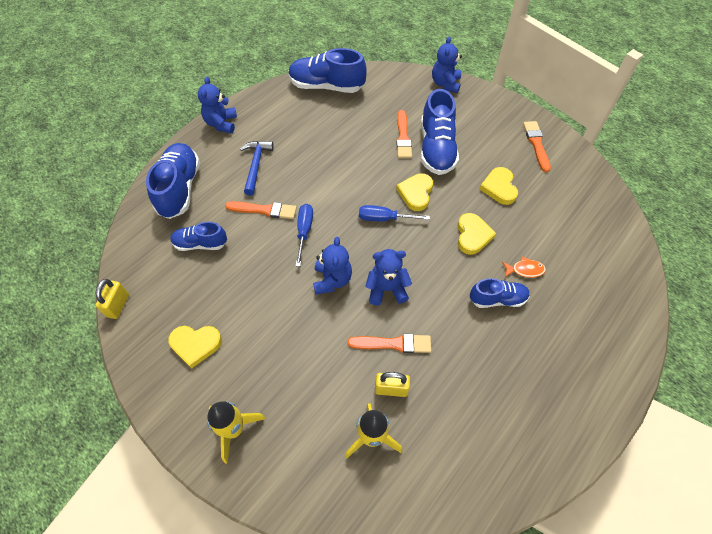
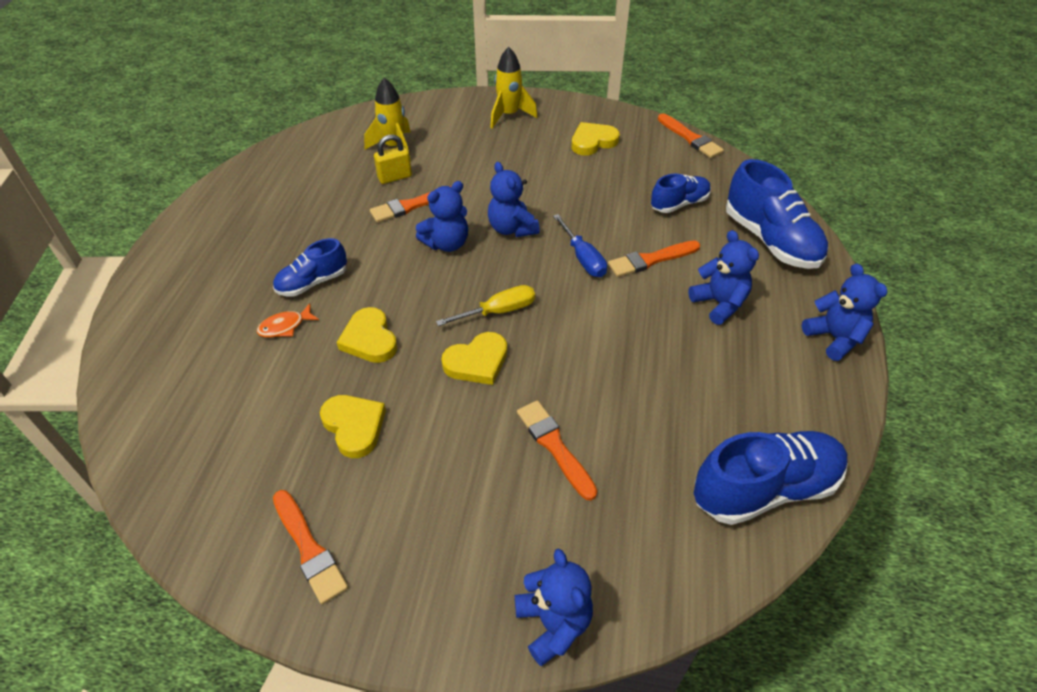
camera: 150 degrees right, 10 degrees down
(118, 305) = (690, 138): yellow padlock -> orange brush
(256, 165) = (719, 303): blue hammer -> blue teddy bear
(384, 218) = (499, 311): blue screwdriver -> yellow screwdriver
(416, 193) = (477, 362): yellow heart -> yellow heart turned 75 degrees clockwise
(436, 149) = (487, 450): blue shoe -> none

